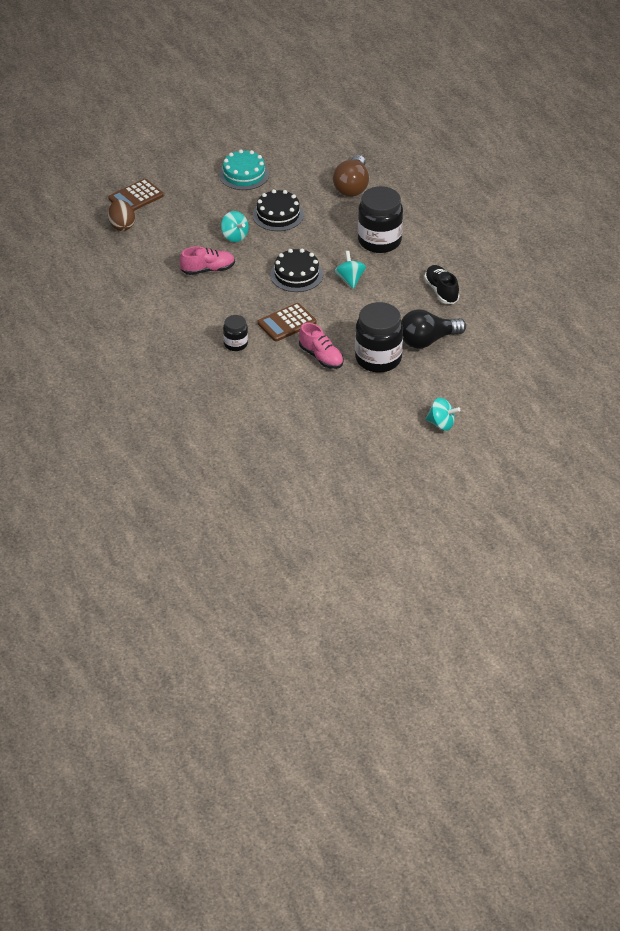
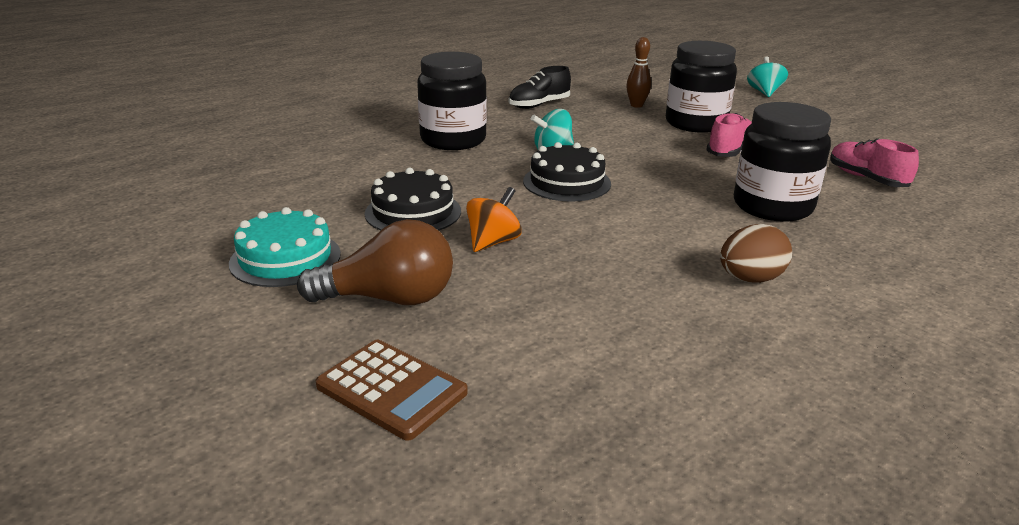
camera: 105 degrees left, 15 degrees down
(122, 225) = (520, 390): brown egg -> brown egg (750, 279)
(208, 270) = (608, 254): pink shoe -> pink shoe (866, 179)
(234, 236) = (493, 242): turquoise spinning top -> orange spinning top
(235, 344) = (772, 206): black jar -> black jar, size x1.91
(286, 323) = (684, 177): brown calculator -> none
(352, 186) = (319, 166): brown light bulb -> brown light bulb (389, 298)
(427, 340) = (636, 105): black light bulb -> brown bowling pin

